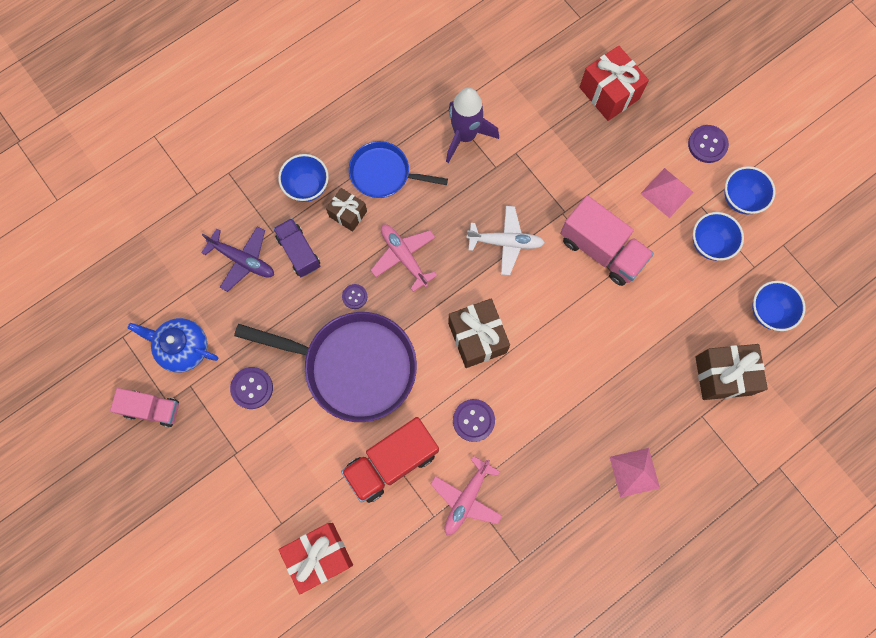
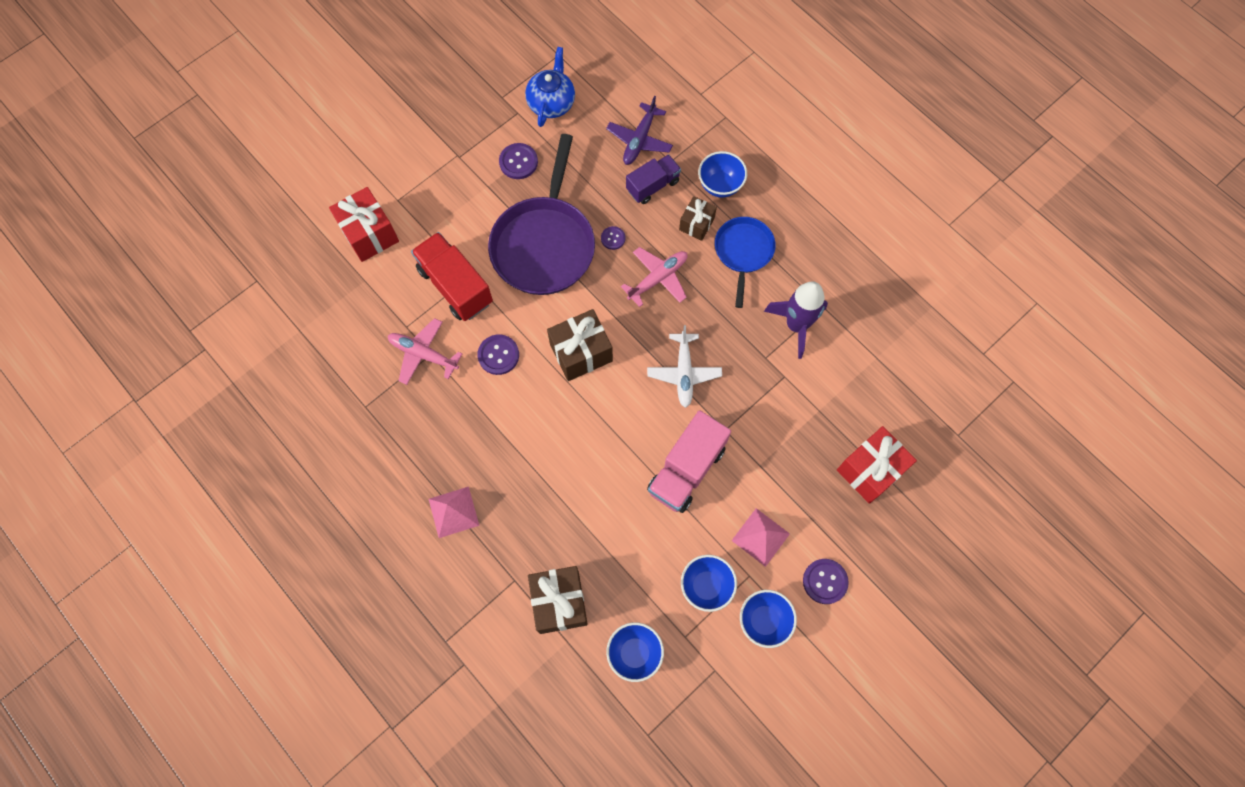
camera: 85 degrees right, 5 degrees down
(152, 409) = (495, 86): pink truck -> none

